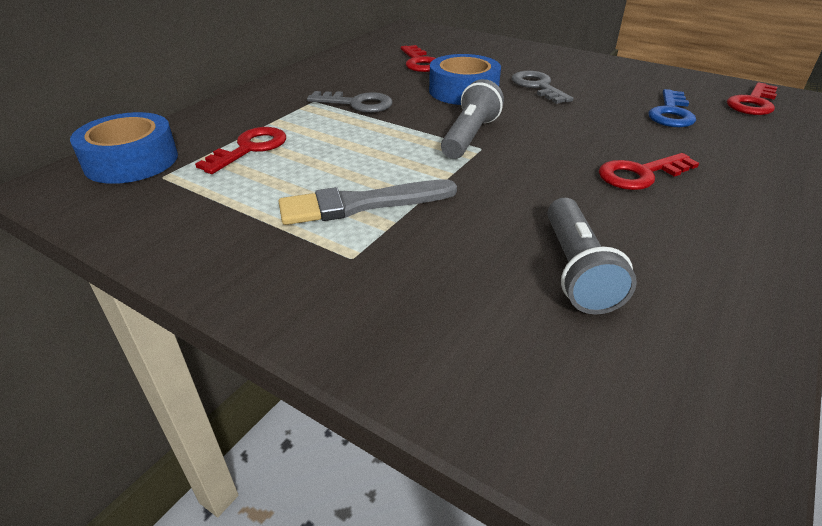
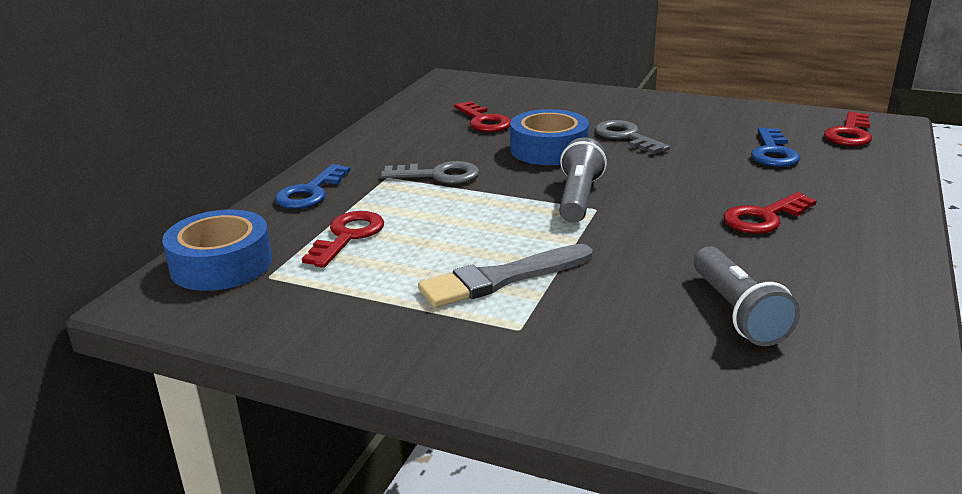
camera: 10 degrees left, 10 degrees down
(243, 107) = (310, 192): none -> blue key

